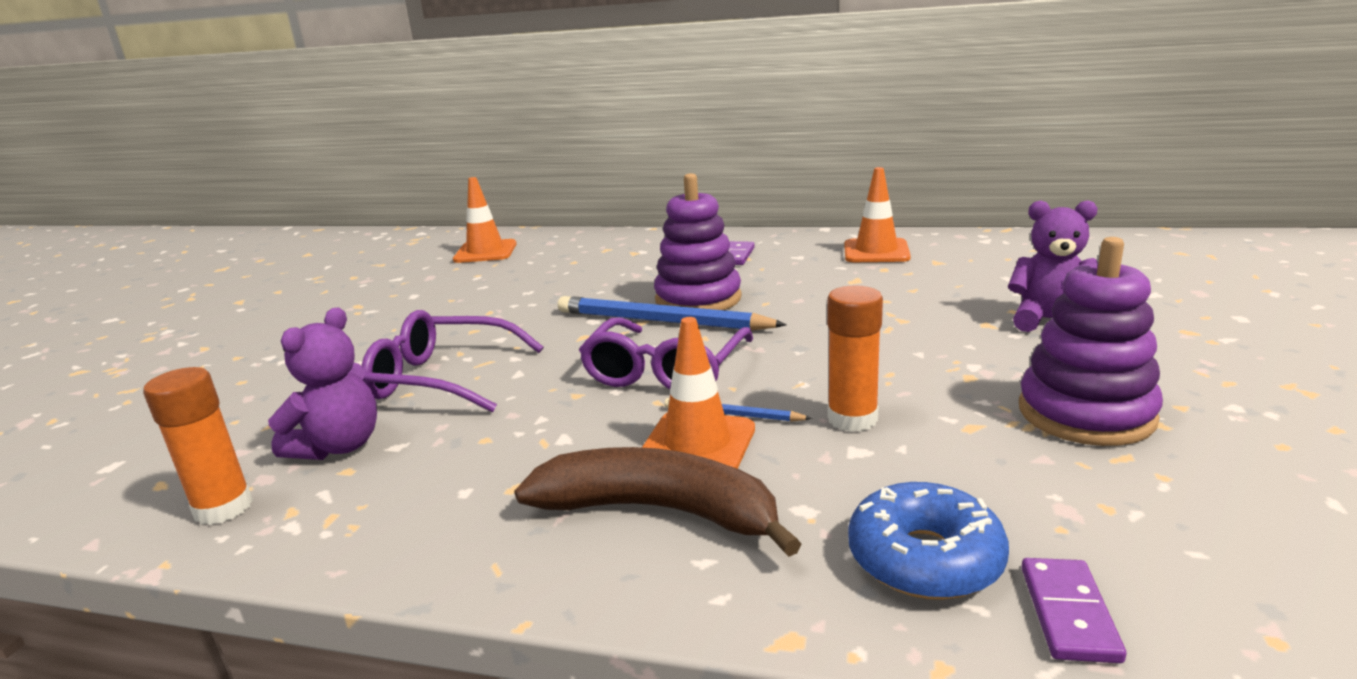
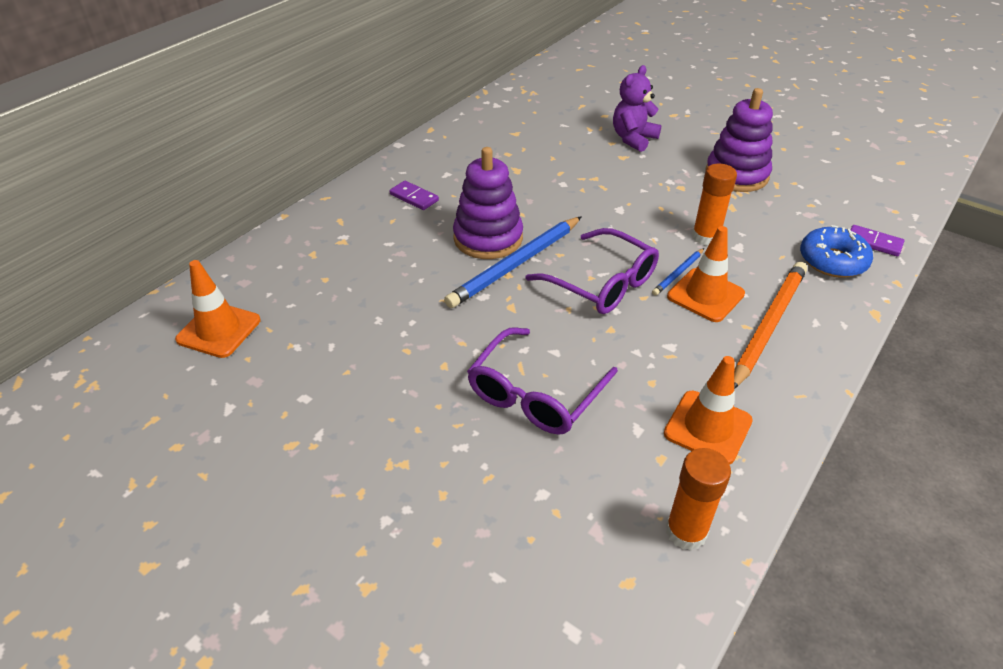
camera: 70 degrees left, 20 degrees up
(339, 446) = (622, 462): purple teddy bear -> none
(660, 511) = (769, 325): brown banana -> orange pencil
(876, 251) = (473, 144): orange traffic cone -> orange traffic cone (707, 427)

